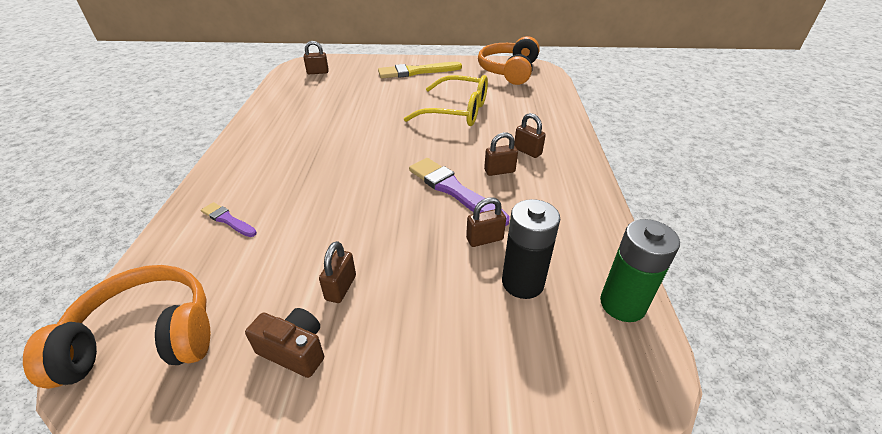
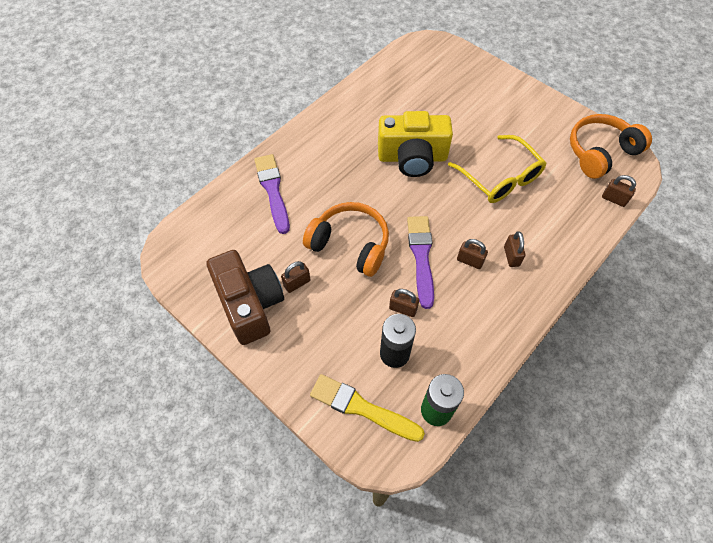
camera: 40 degrees right, 20 degrees up
(145, 338) = (194, 248): orange headphones -> orange headphones (350, 244)
(228, 220) = (273, 190): purple brush -> purple brush, size x1.86
(294, 350) = (250, 304): brown camera -> brown camera, size x1.99
(318, 72) = (430, 61): brown padlock -> brown padlock (614, 199)
(366, 130) = (412, 158): none -> yellow camera
(416, 72) = (513, 106): yellow brush -> yellow brush (362, 408)

